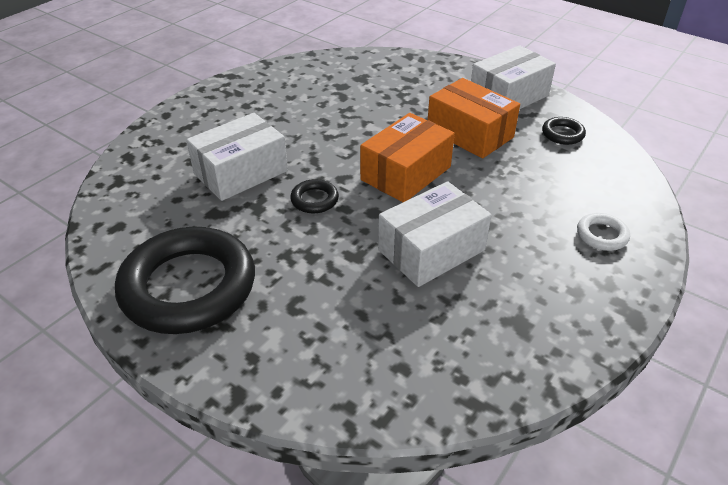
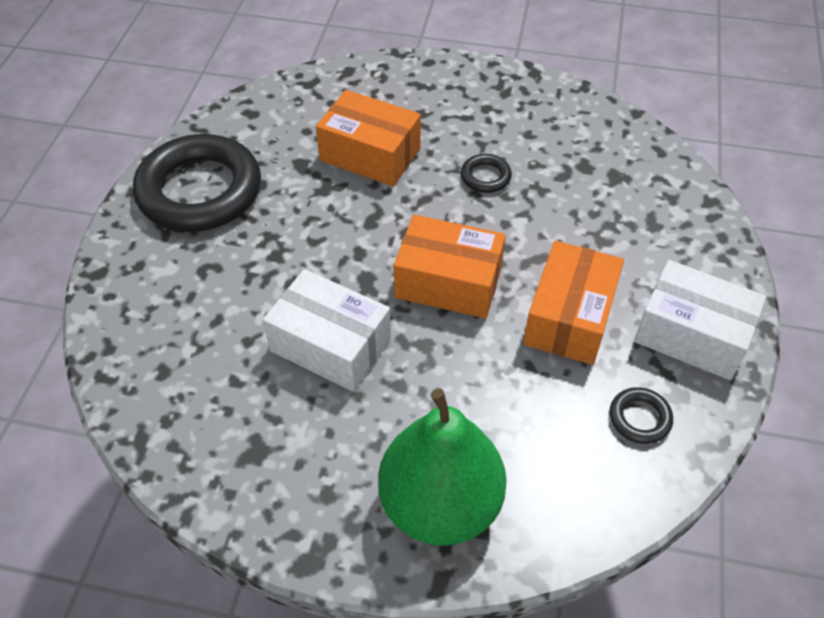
camera: 65 degrees right, 10 degrees up
(241, 172) = (370, 154): white box -> orange box
(314, 200) = (359, 225): black ring -> black ring (485, 177)
(602, 235) = (440, 504): white ring -> green pear

